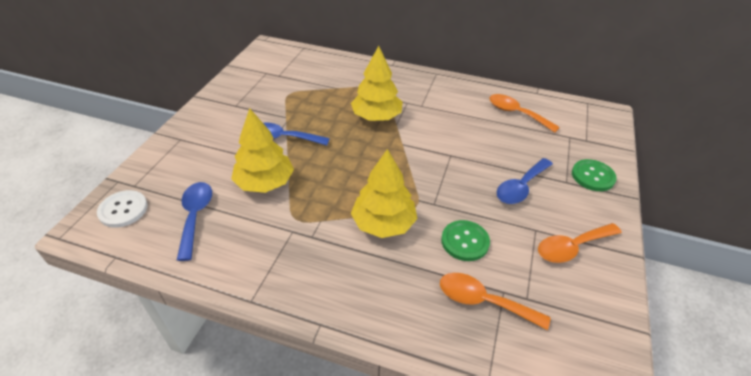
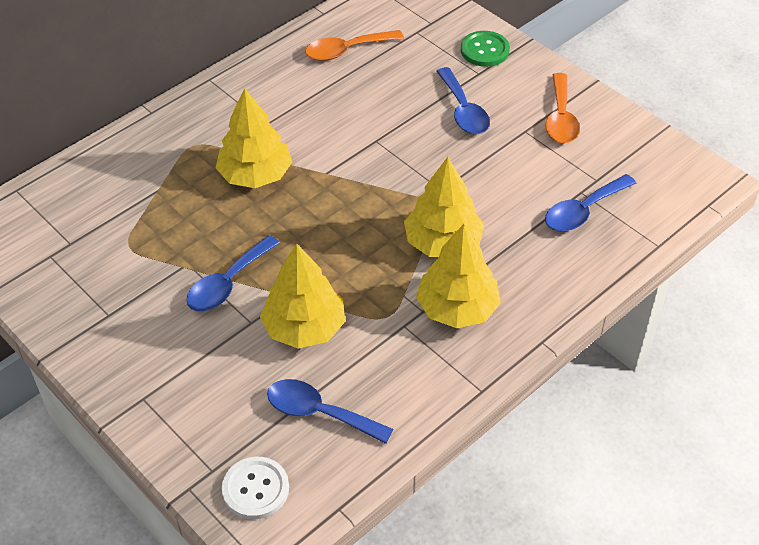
camera: 60 degrees left, 5 degrees up
(325, 255) = (457, 308): none -> yellow tree
(465, 241) = (507, 190): green button -> none
(483, 301) = (583, 211): orange spoon -> blue spoon

